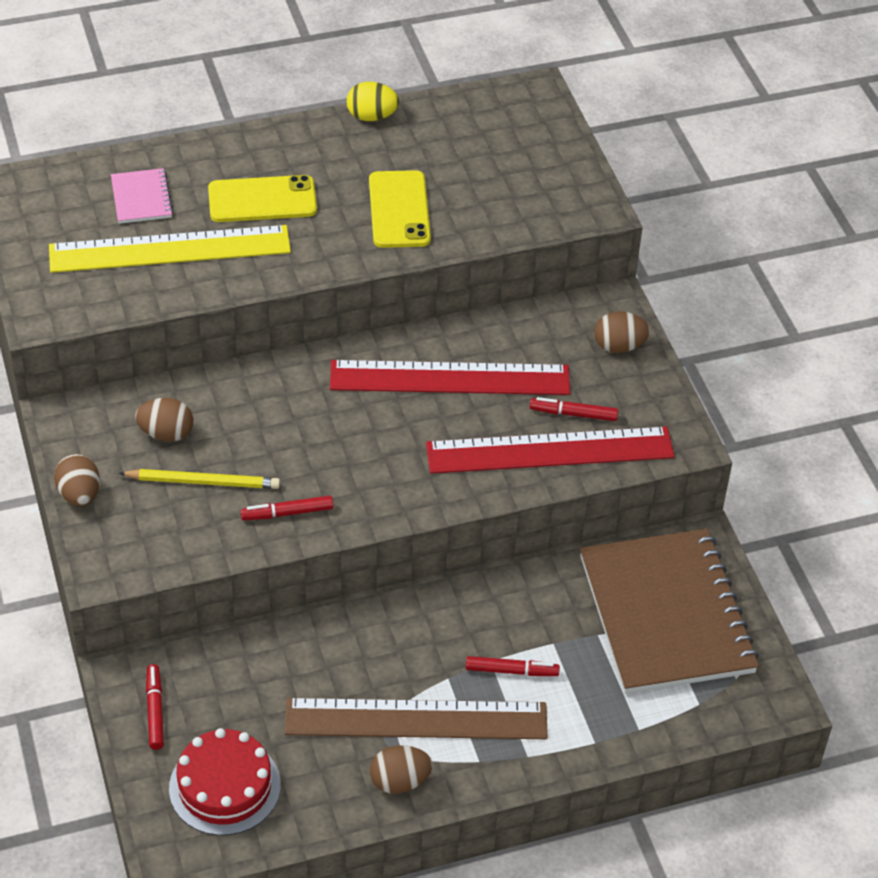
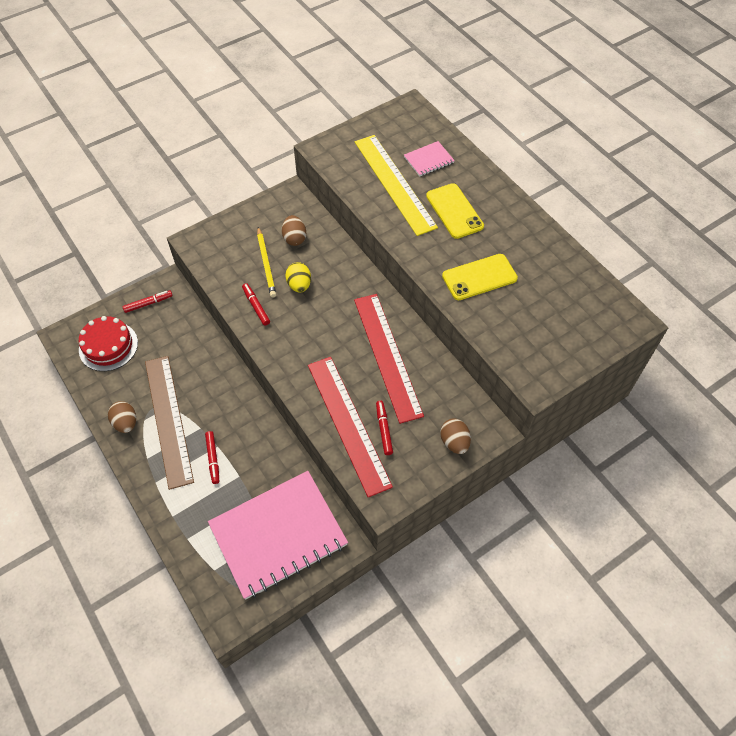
camera: 75 degrees right, 10 degrees up
(79, 494) = (241, 217): brown egg -> none
(371, 116) = (556, 241): yellow egg -> yellow egg (299, 285)
(666, 614) = (278, 535): brown notebook -> pink notebook

